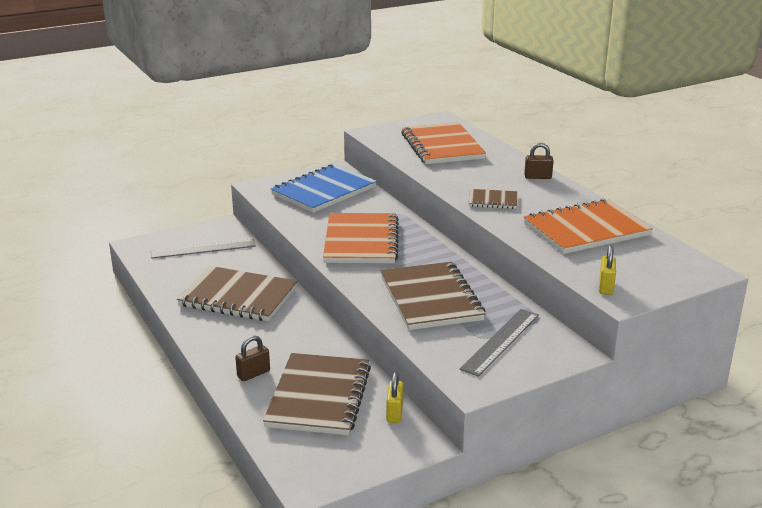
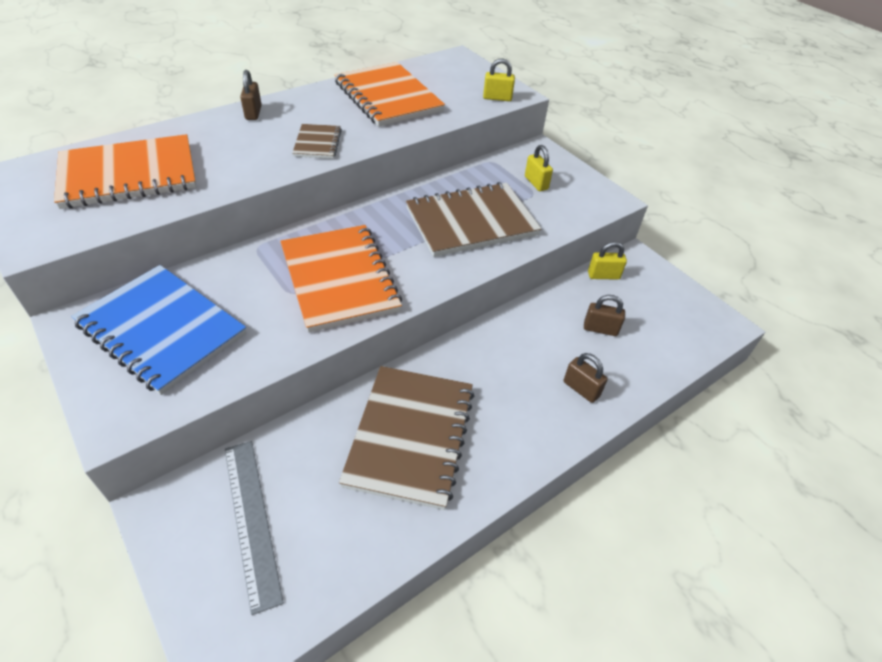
camera: 100 degrees left, 20 degrees up
(319, 397) = (600, 329): brown notebook -> brown padlock
(361, 241) = (339, 279): orange notebook -> orange notebook turned 75 degrees clockwise
(500, 341) = (536, 183): grey ruler -> yellow padlock

